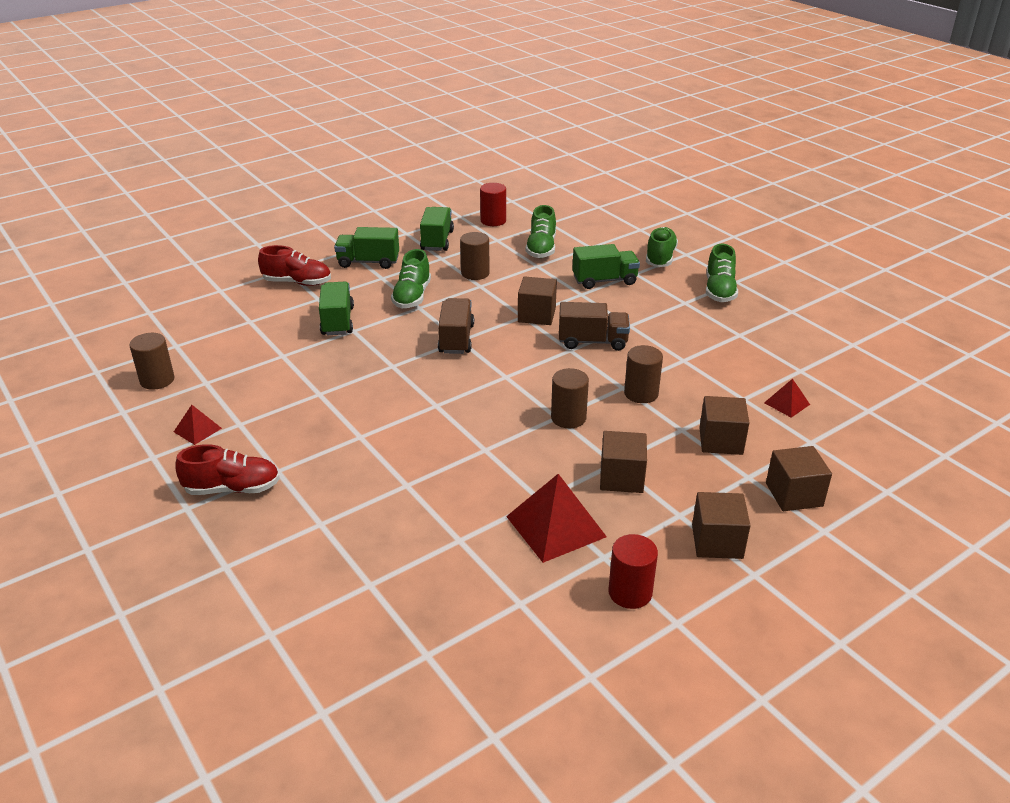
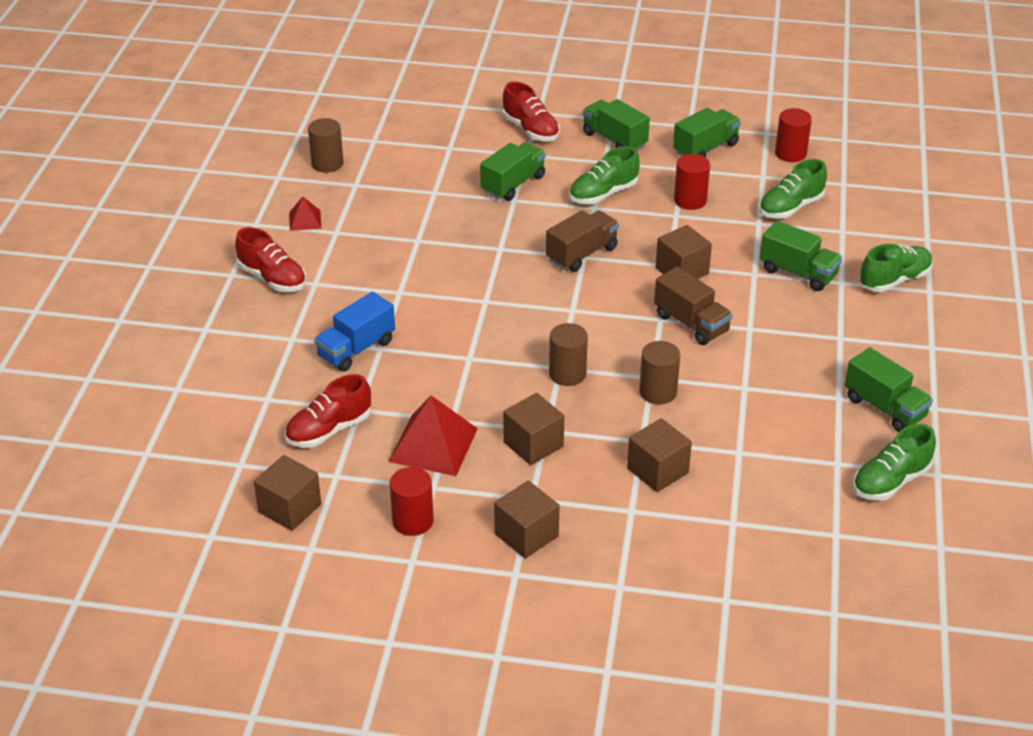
camera: 45 degrees right, 5 degrees up
(388, 497) = (356, 349): none -> blue truck
(460, 572) = (329, 430): none -> red shoe
(475, 273) = (690, 200): brown cylinder -> red cylinder
(719, 290) = (896, 346): green shoe -> green shoe (890, 481)
(770, 326) = (884, 408): none -> green truck
(787, 403) = (770, 480): red pyramid -> none
(794, 494) = (643, 547): brown cube -> brown cube (289, 508)

